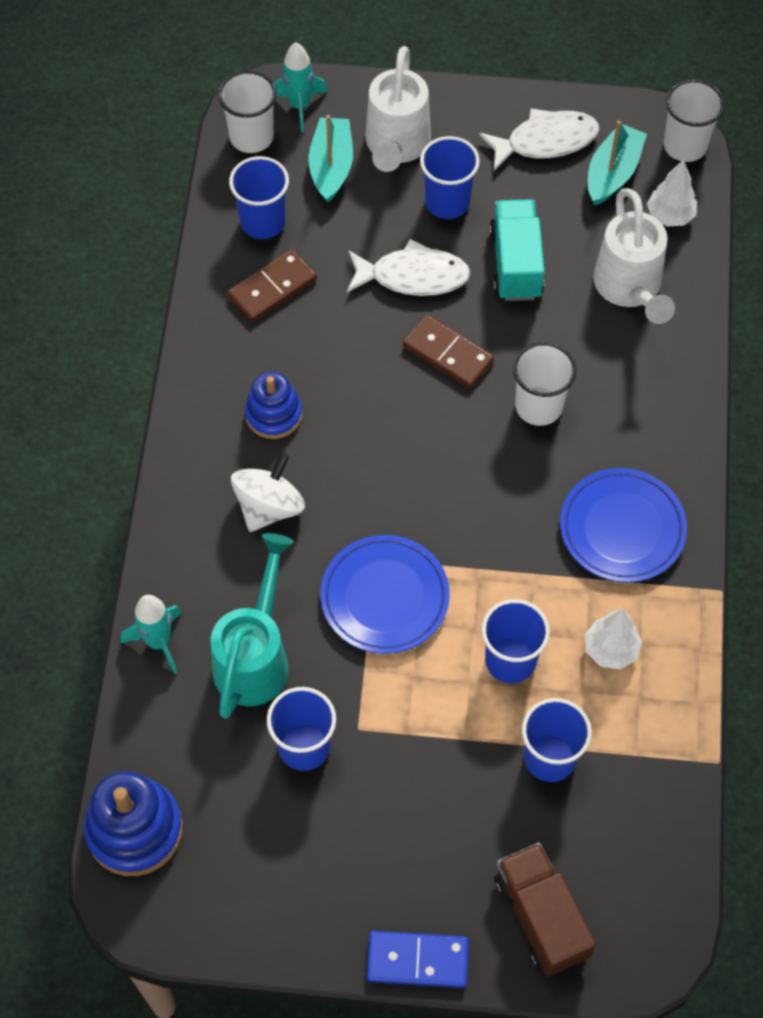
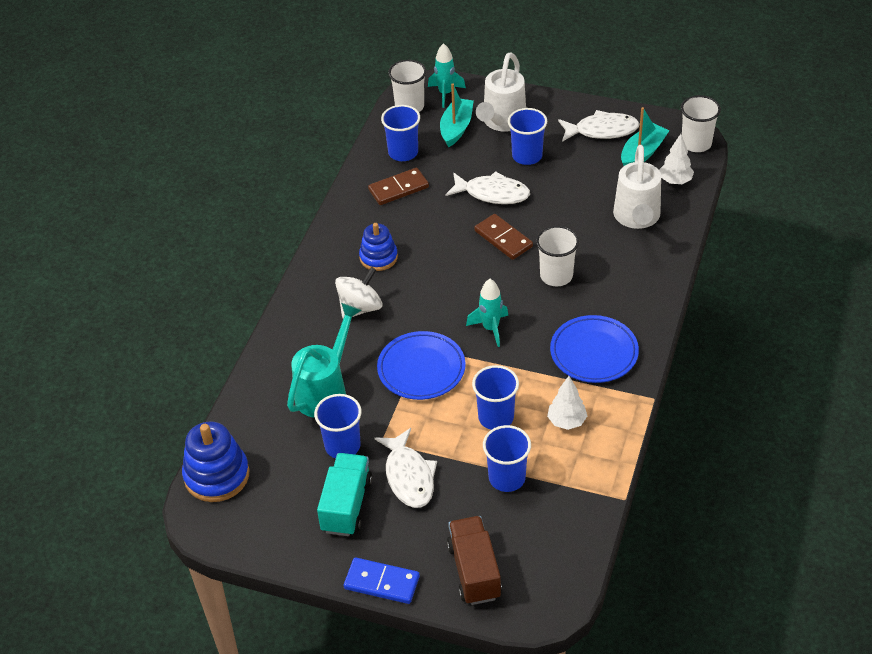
camera: 15 degrees right, 15 degrees down
(158, 642) = (265, 372): turquoise rocket -> turquoise rocket (490, 328)
(412, 780) = (409, 476): none -> white fish
(515, 264) = (563, 195): turquoise truck -> turquoise truck (346, 505)

